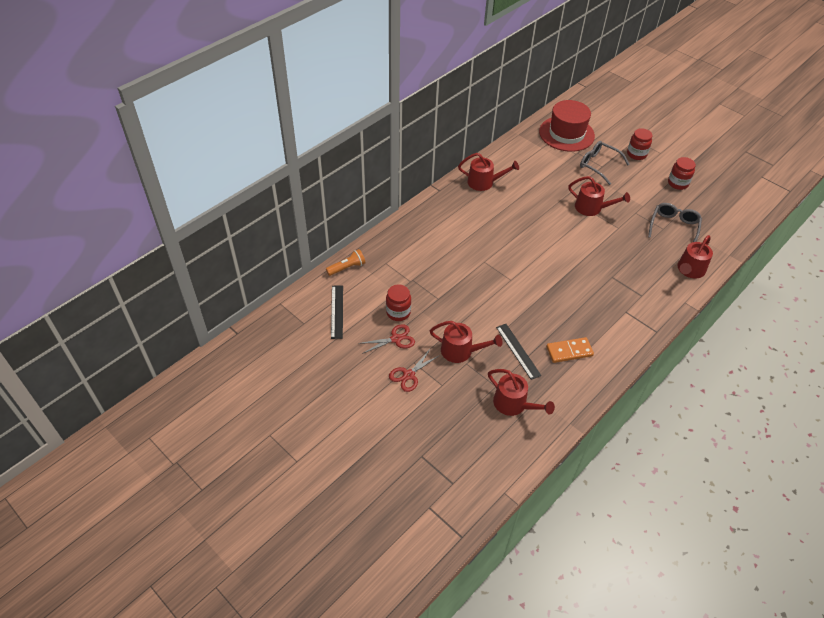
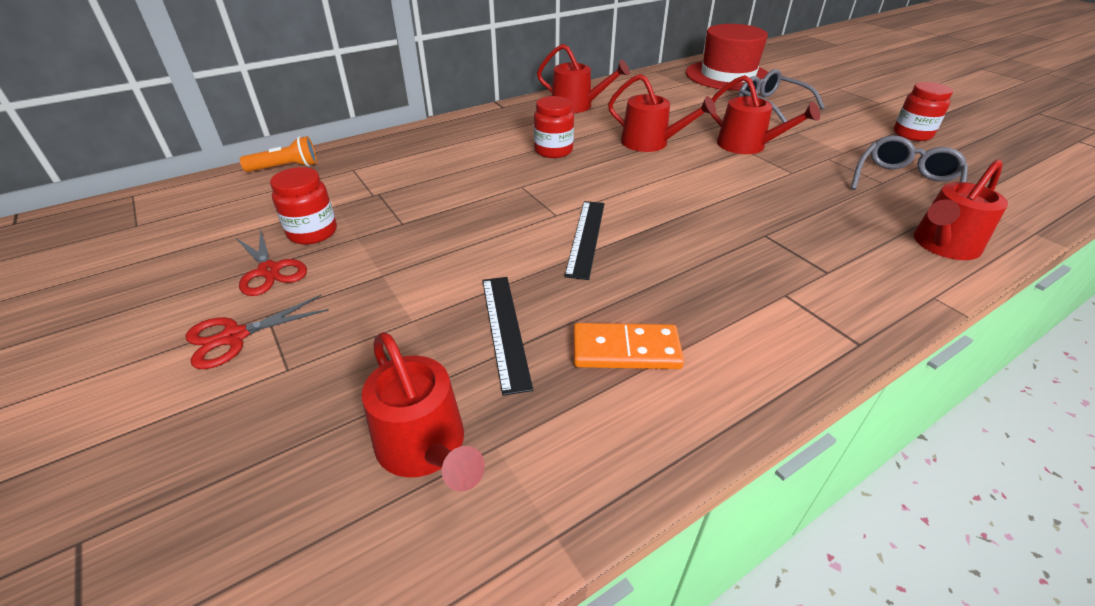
camera: 15 degrees right, 10 degrees down
(337, 311) = (209, 217): black ruler -> black ruler (586, 237)
(395, 339) = (269, 271): red scissors -> red scissors turned 60 degrees clockwise
(461, 351) = (380, 310): red watering can -> red watering can (650, 143)
(636, 154) = (838, 101): red jar -> red jar (553, 151)

